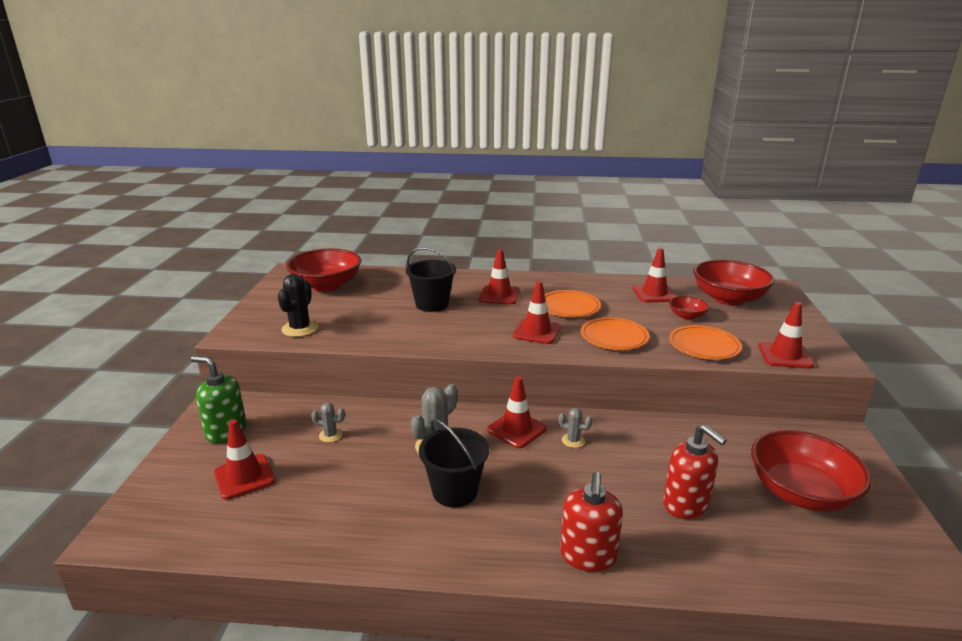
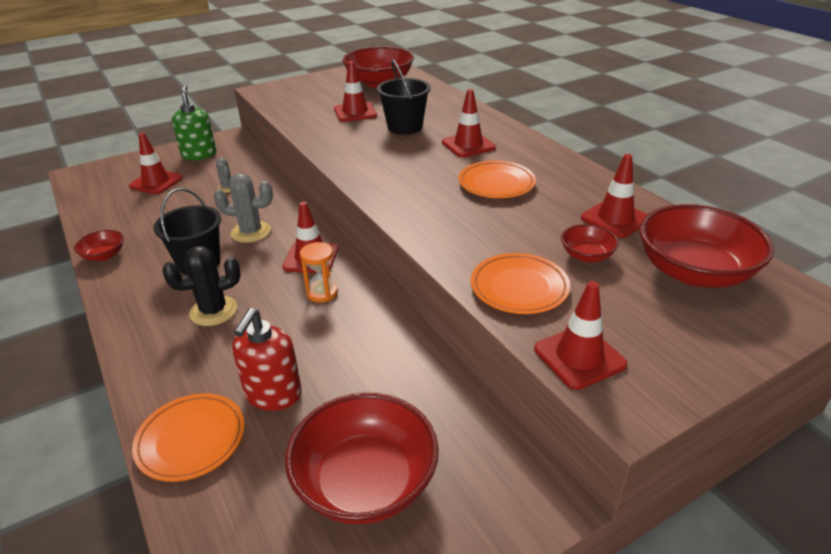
camera: 55 degrees right, 10 degrees up
(300, 328) = (297, 103): black cactus -> black cactus (213, 311)
(361, 553) = (104, 255): none -> red bowl
(536, 332) = (417, 186): red traffic cone -> red traffic cone (355, 112)
(573, 440) = (322, 293): grey cactus -> orange hourglass
(588, 556) = (158, 357): red soap dispenser -> none
(614, 337) = (461, 227): orange plate -> orange plate (191, 440)

